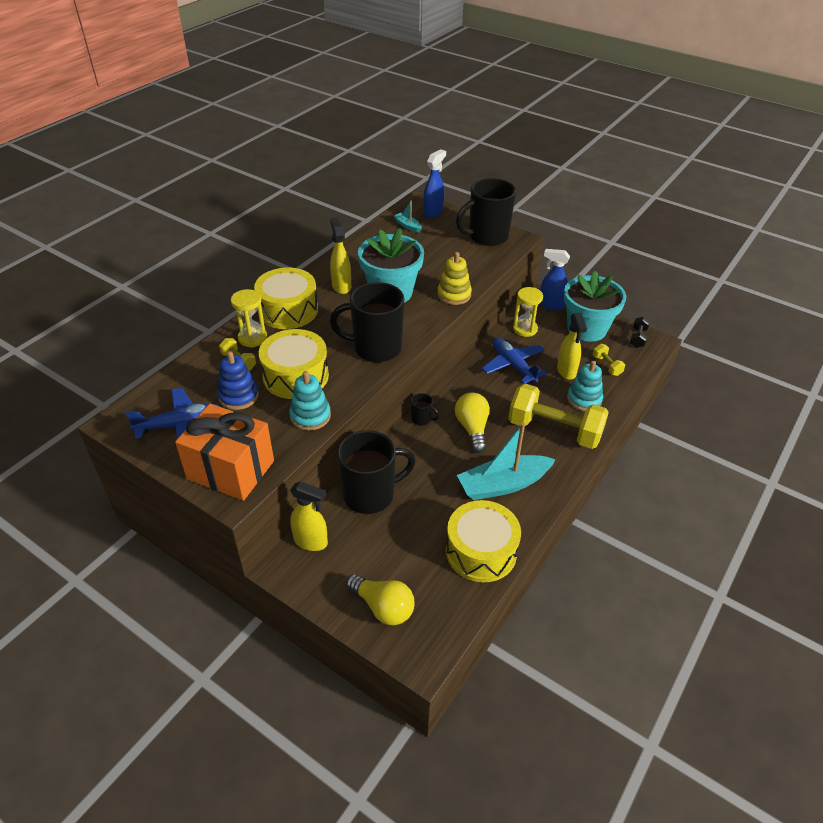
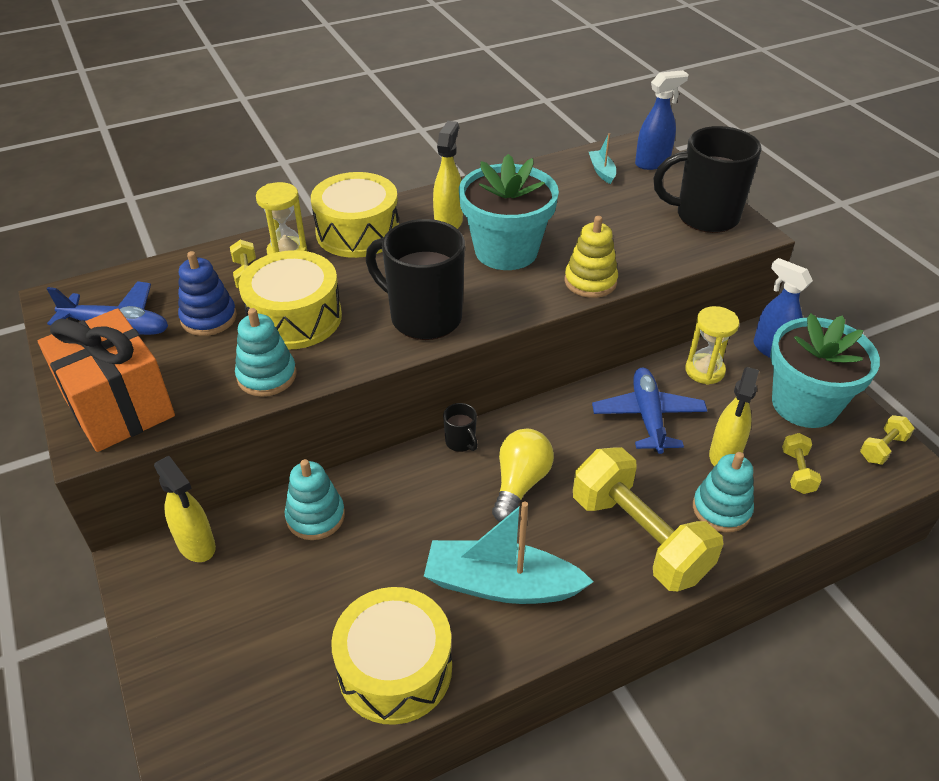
camera: 30 degrees right, 0 degrees up
(370, 495) = (315, 516): black mug -> turquoise stacking toy
(383, 607) = (208, 681): yellow light bulb -> none
(638, 338) = (882, 448): black dumbbell -> yellow dumbbell

